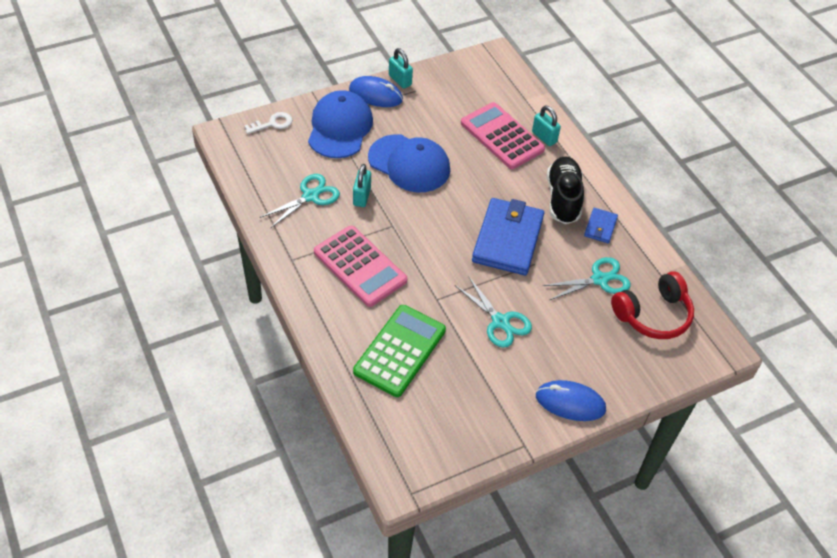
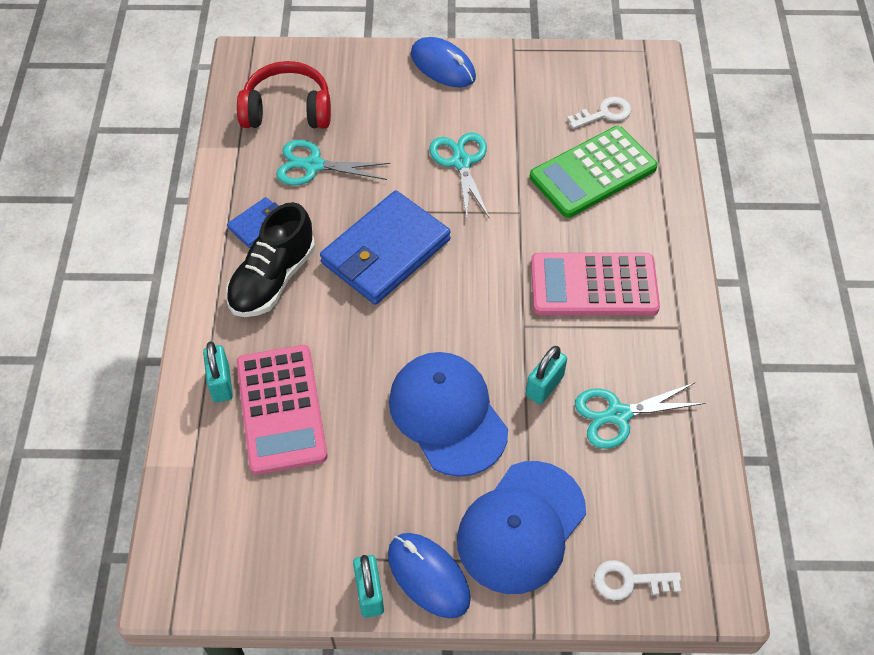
camera: 150 degrees left, 5 degrees up
(360, 266) = (593, 285): pink calculator -> pink calculator turned 75 degrees counterclockwise
(416, 409) = (604, 113): none -> white key

